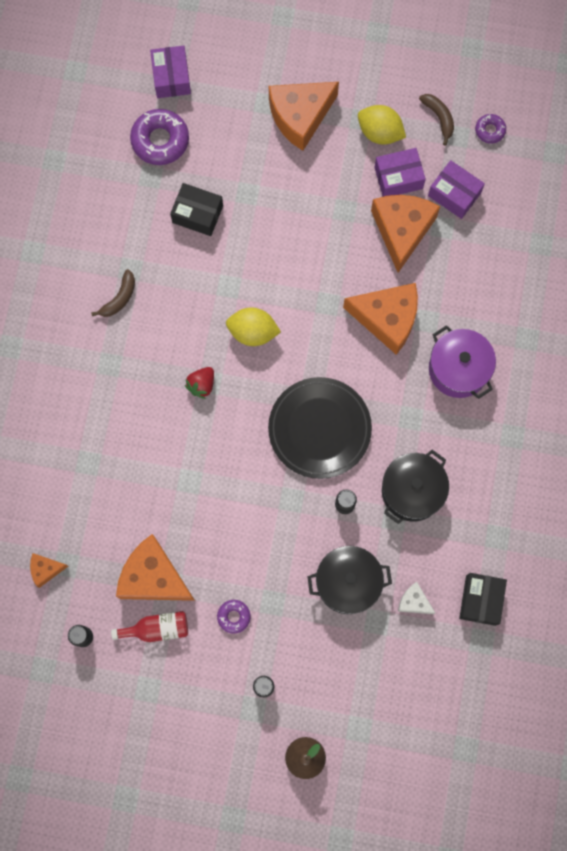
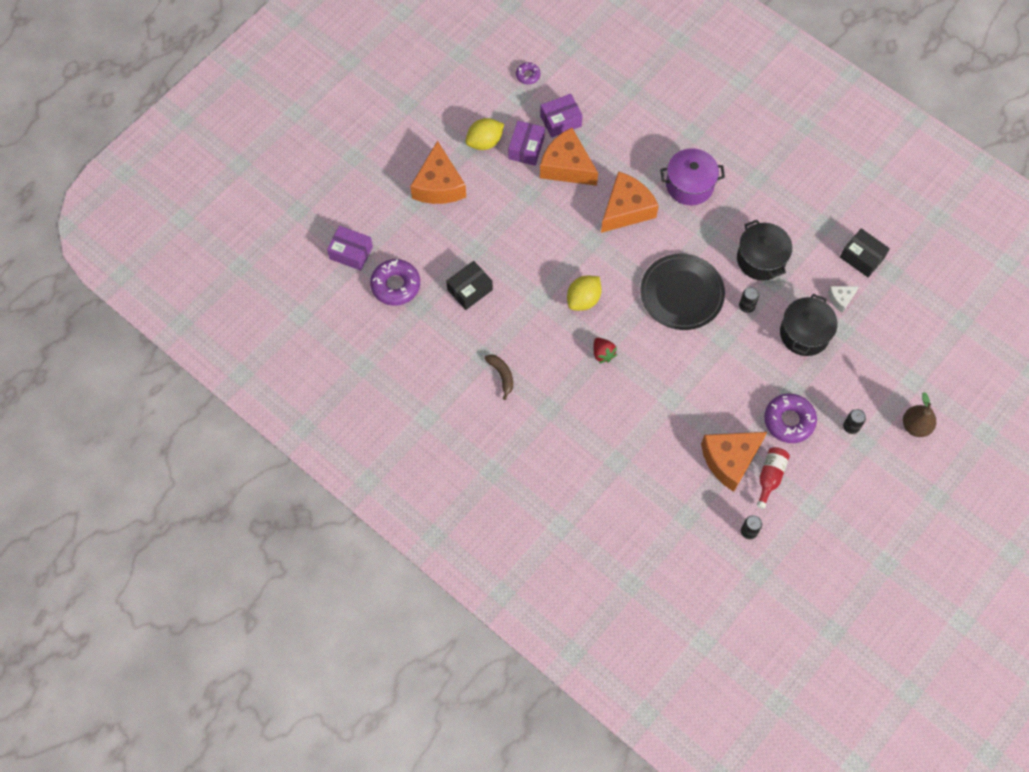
camera: 60 degrees left, 10 degrees down
(46, 569) = (683, 532): orange cheese -> none
(234, 616) = (789, 421): purple donut -> purple donut, size x1.89
(439, 118) = (498, 100): brown banana -> none

